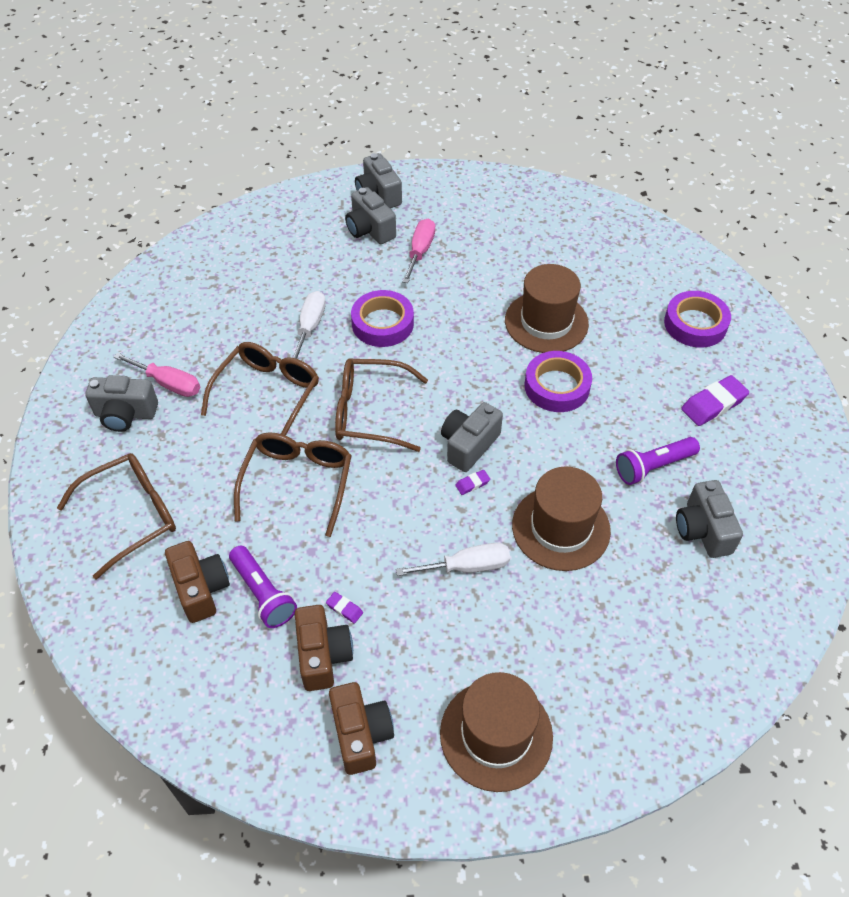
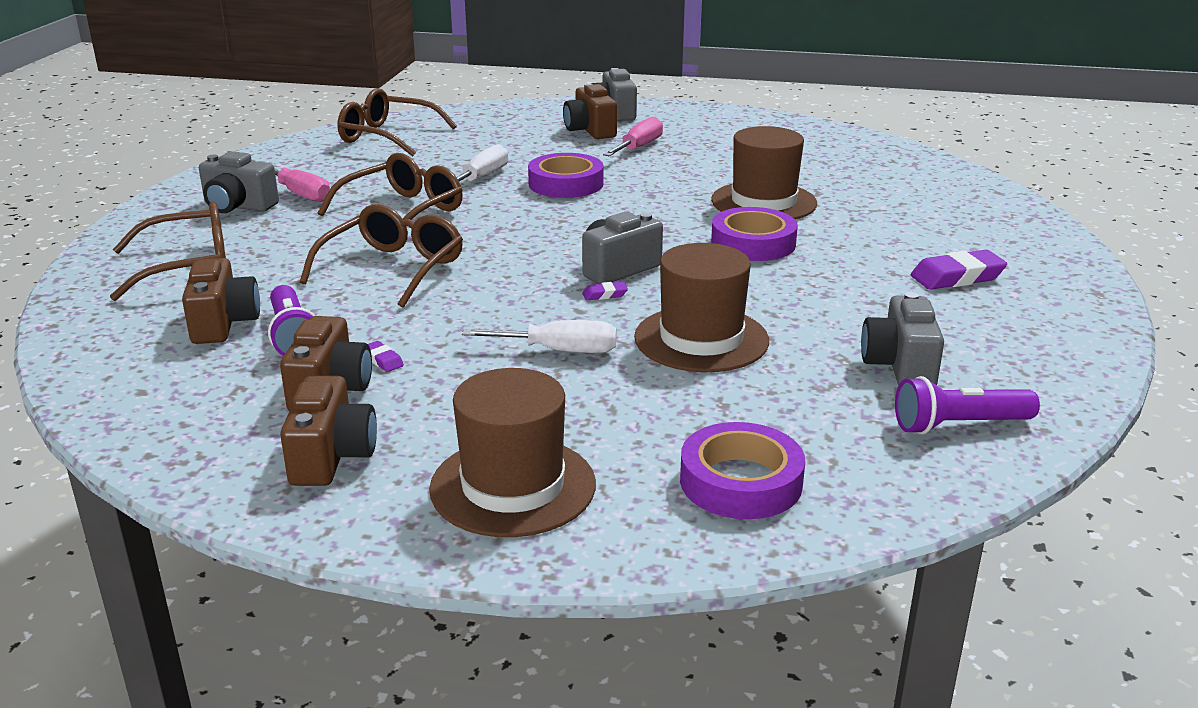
camera: 15 degrees right, 25 degrees down
(370, 230) = (590, 130): grey camera -> brown camera
(370, 412) = (512, 235): brown glasses -> brown glasses (387, 137)
(653, 466) = (852, 311): purple flashlight -> purple flashlight (959, 425)
(695, 324) = (957, 222): purple tape -> purple tape (740, 482)

